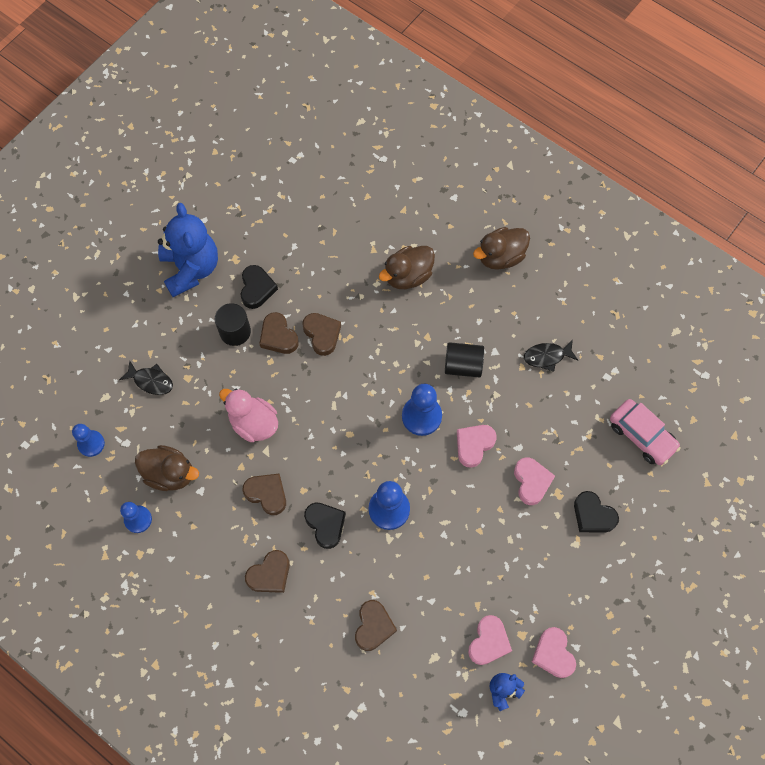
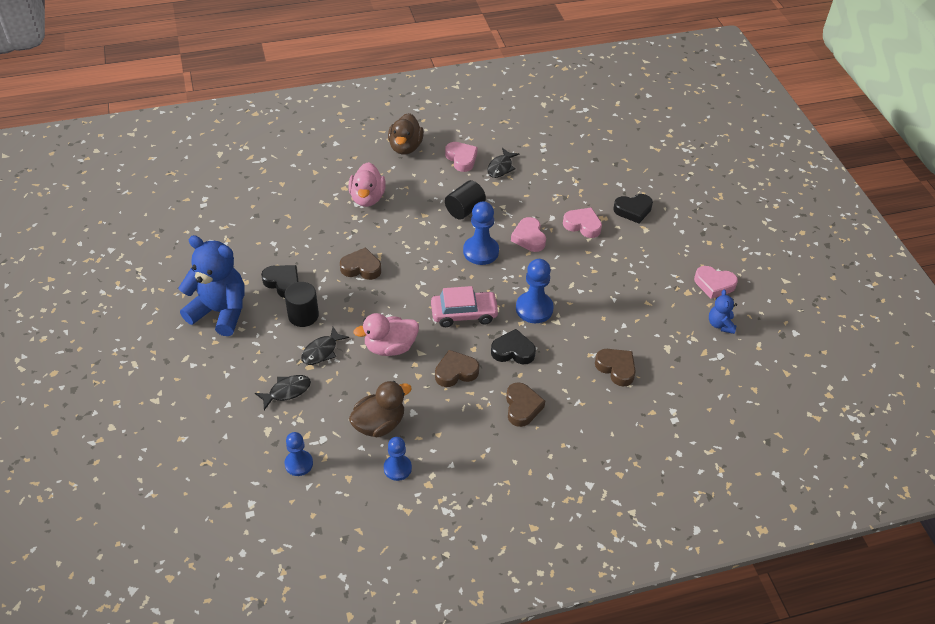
camera: 55 degrees left, 20 degrees down
(209, 374) = (322, 351): none -> black fish
(278, 336) = (335, 293): brown heart -> none
(408, 276) = (367, 198): brown duck -> pink duck
(488, 642) = (679, 312): pink heart -> pink heart (461, 159)
(642, 435) = (599, 158): pink car -> pink car (464, 314)

